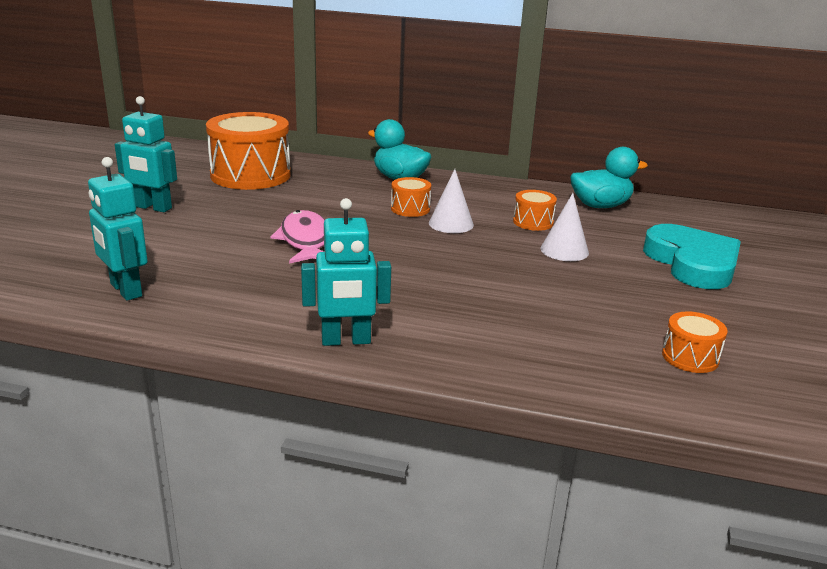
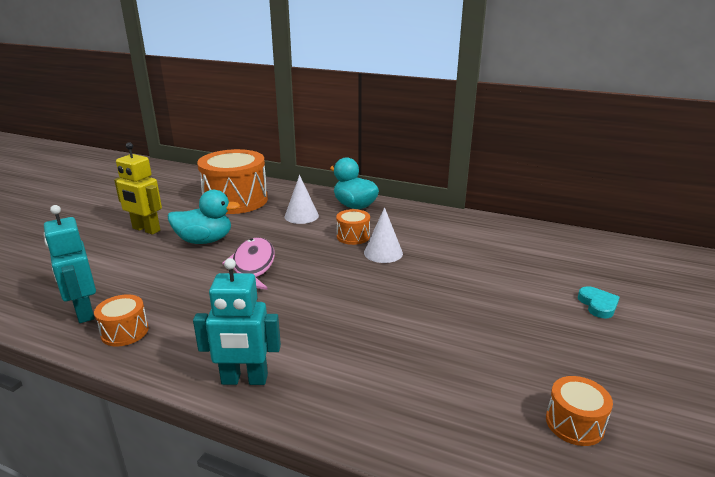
camera: 10 degrees right, 0 degrees up
(153, 208) = (146, 229): turquoise robot -> yellow robot
(533, 222) = (456, 253): orange drum -> orange drum (125, 332)
(564, 250) = (477, 285): white cone -> white cone (301, 216)
(600, 206) = (522, 238): turquoise duck -> turquoise duck (205, 240)
(692, 263) = (598, 305): turquoise heart -> turquoise heart, size x0.44

